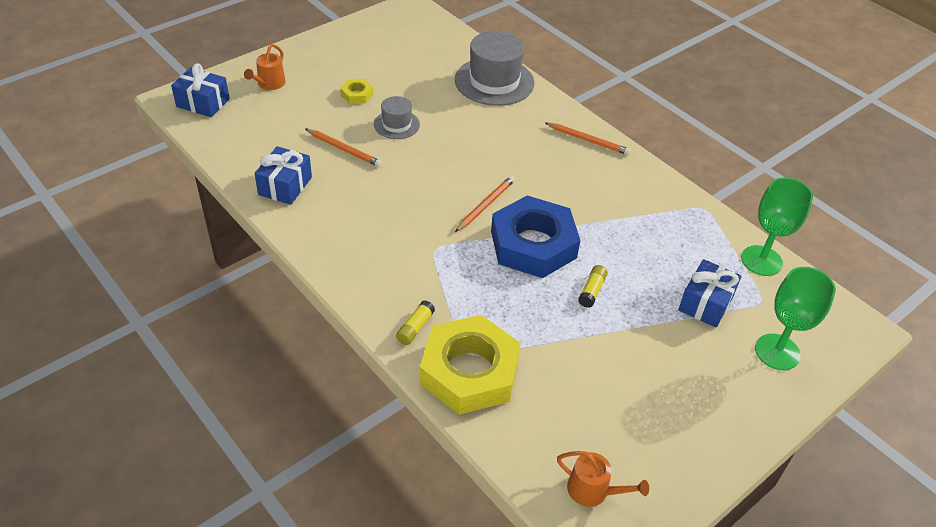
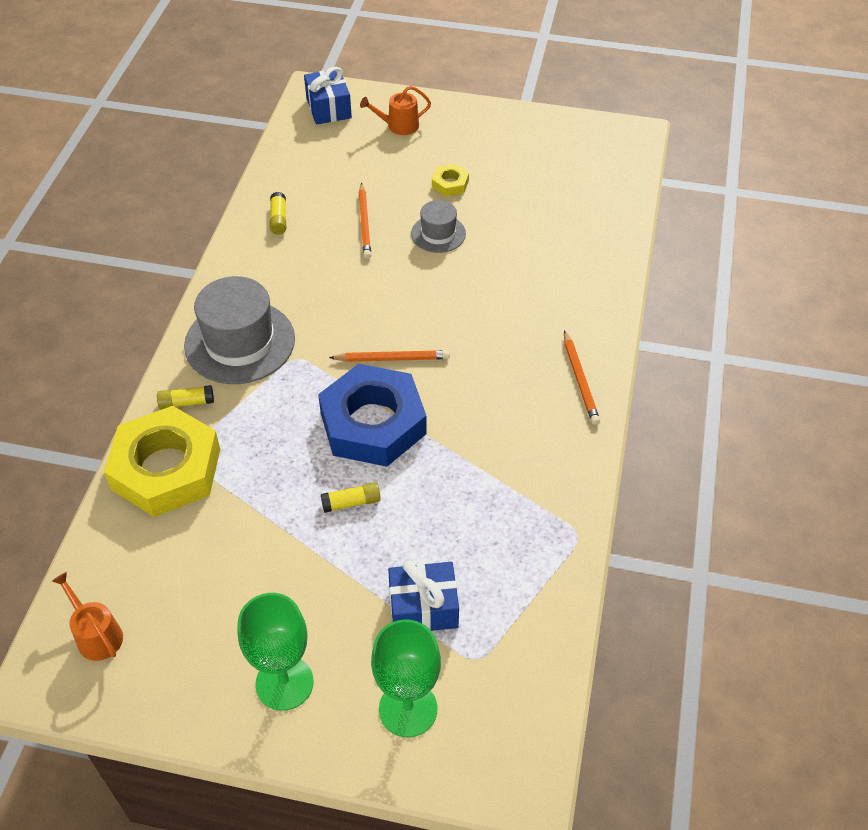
camera: 55 degrees right, 5 degrees up
(285, 186) = (278, 219): blue gift -> yellow glue stick
(494, 81) = (588, 259): grey hat -> grey hat (239, 342)
(593, 490) = (96, 635): orange watering can -> orange watering can turned 150 degrees clockwise
(761, 261) = (543, 629): green goblet -> green goblet (284, 683)

